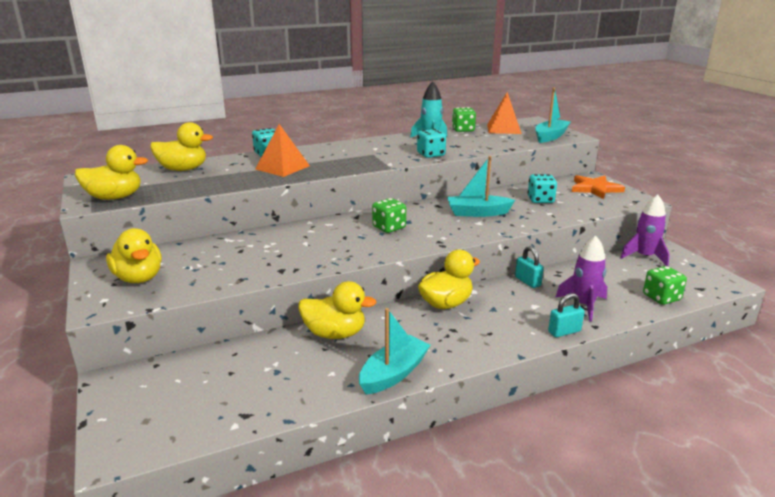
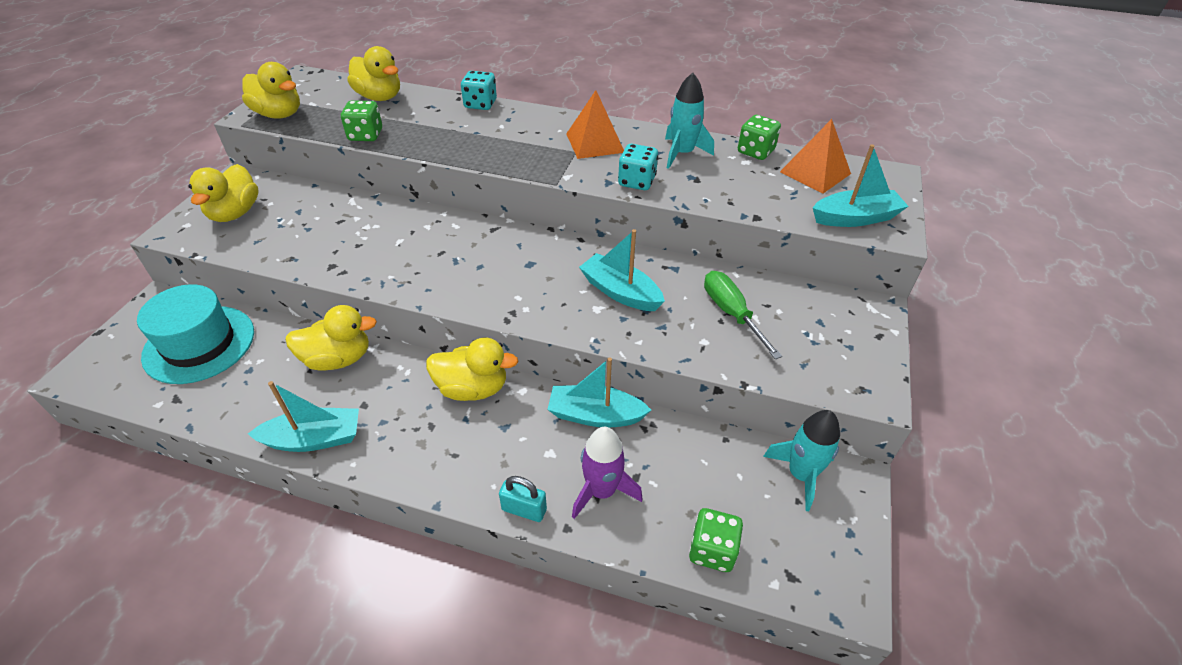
camera: 40 degrees right, 20 degrees up
(205, 380) = (199, 344): none -> turquoise hat
(282, 167) = (459, 133): orange pyramid -> orange pyramid (595, 143)
(335, 333) = (338, 359): yellow duck -> yellow duck turned 60 degrees counterclockwise
(389, 227) = (498, 262): green dice -> green dice (365, 135)
(527, 281) = (595, 415): turquoise padlock -> turquoise boat
(540, 200) = (731, 313): turquoise dice -> green screwdriver
(595, 189) = (842, 334): orange star -> none
(644, 256) = (800, 474): purple rocket -> turquoise rocket

